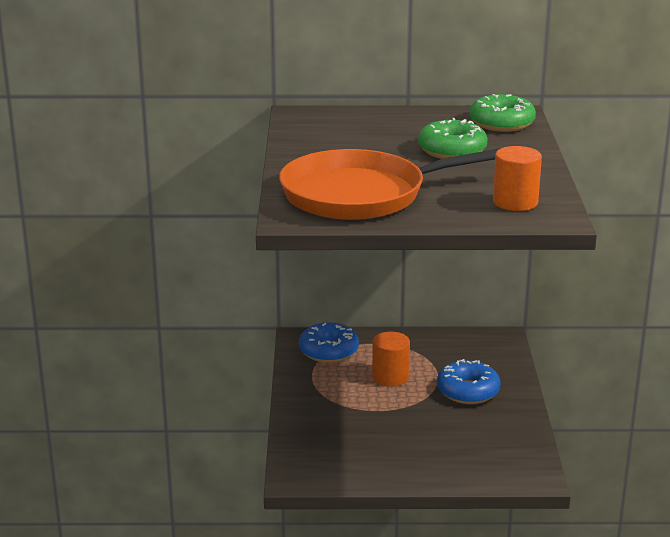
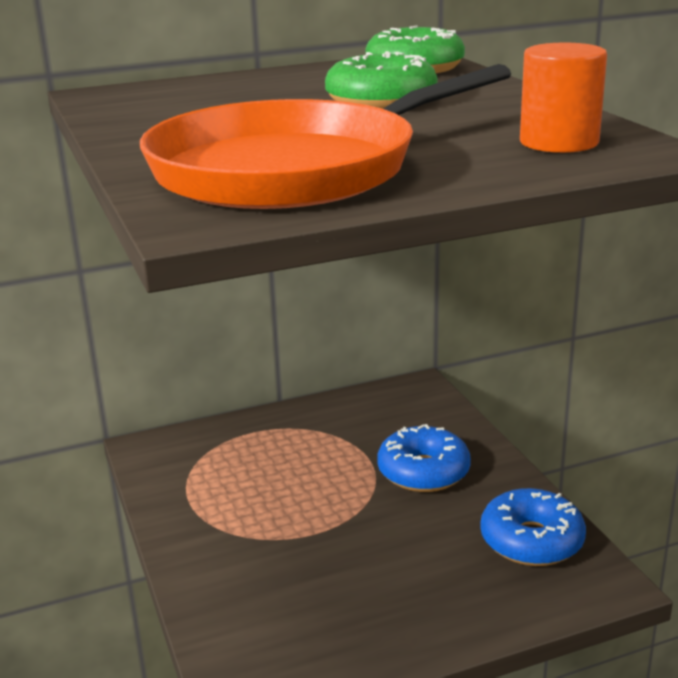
camera: 20 degrees left, 0 degrees up
(328, 351) = (196, 458): blue donut -> blue donut (531, 541)
(390, 377) = (304, 476): orange cylinder -> none

